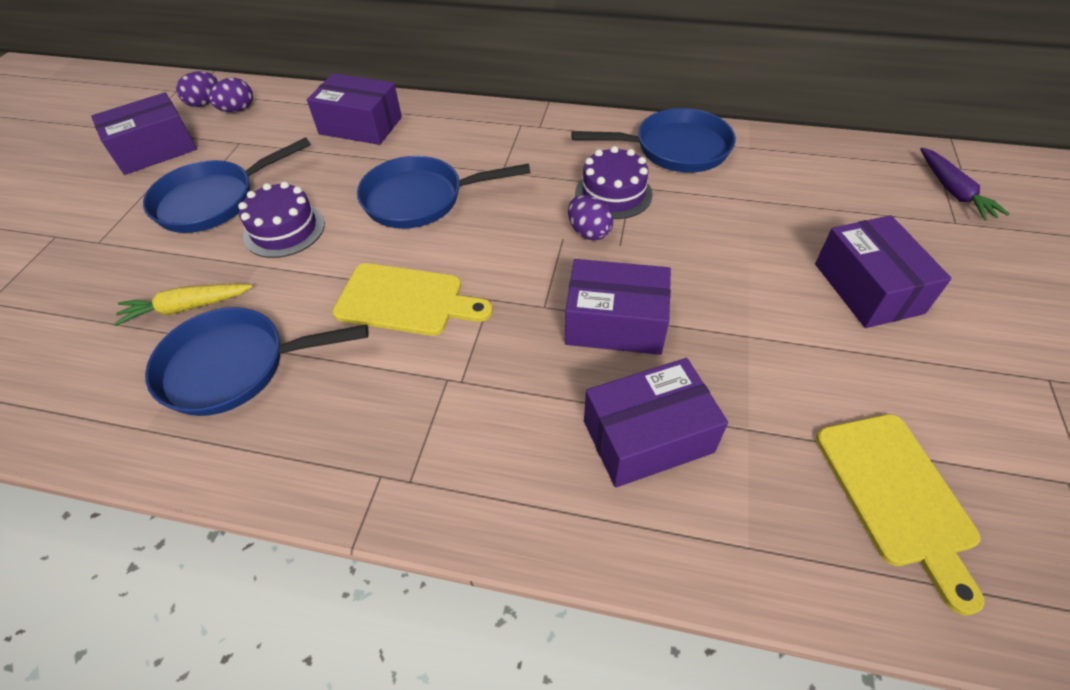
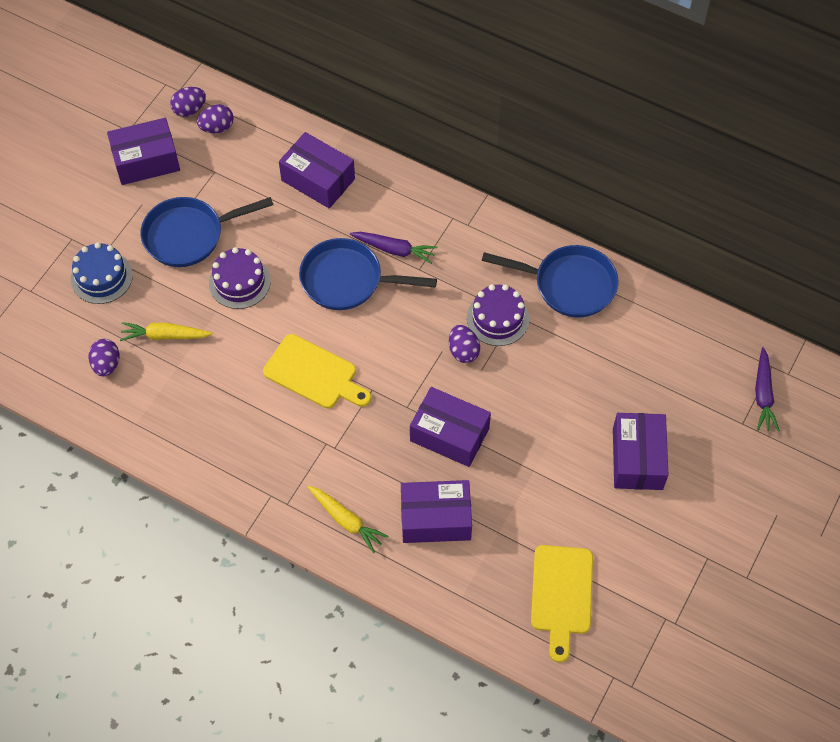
camera: 15 degrees right, 10 degrees up
(94, 265) = (101, 277): none -> blue cake
(98, 362) = (106, 364): none -> purple egg
(234, 366) = (193, 394): blue pan -> none
(467, 162) = (394, 249): none -> purple carrot
(513, 480) = (346, 521): none -> yellow carrot

